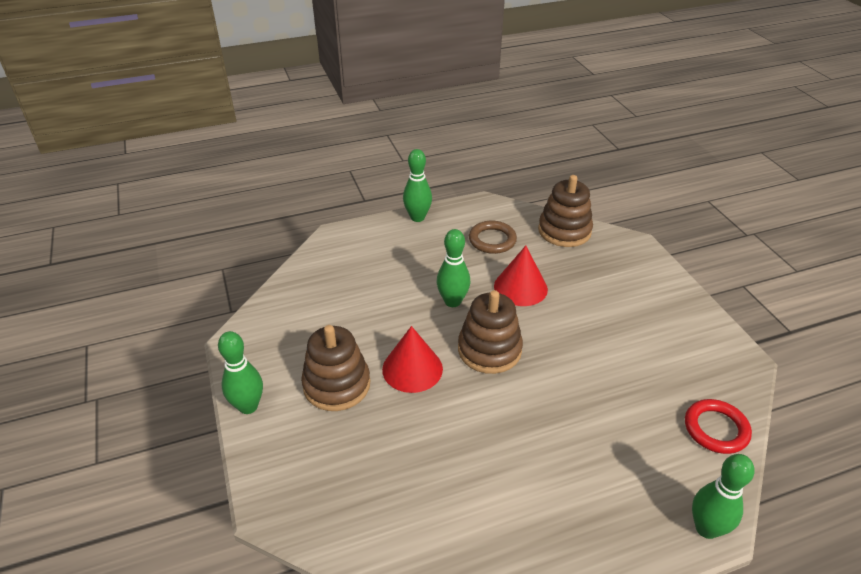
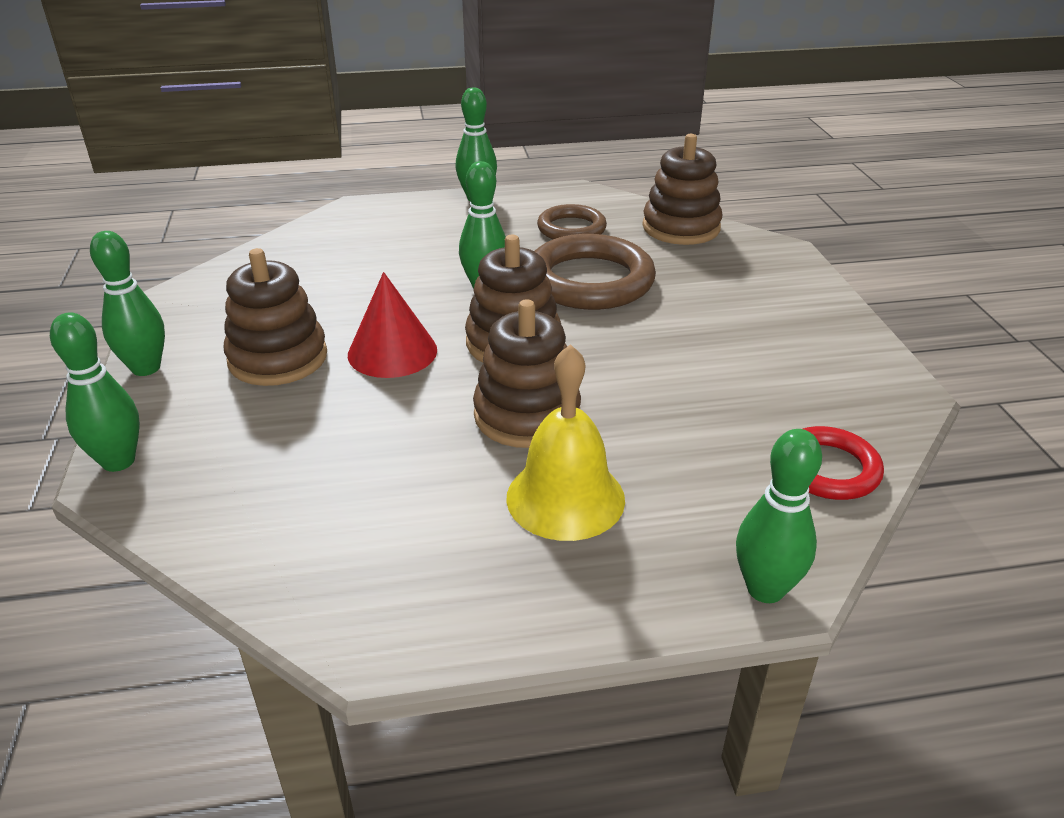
camera: 10 degrees right, 5 degrees down
(265, 491) = (118, 461): none -> green bowling pin
(520, 287) = (590, 281): red cone -> brown ring
(520, 412) = (527, 415): none -> brown stacking toy
(567, 477) = (565, 498): none -> yellow bell

